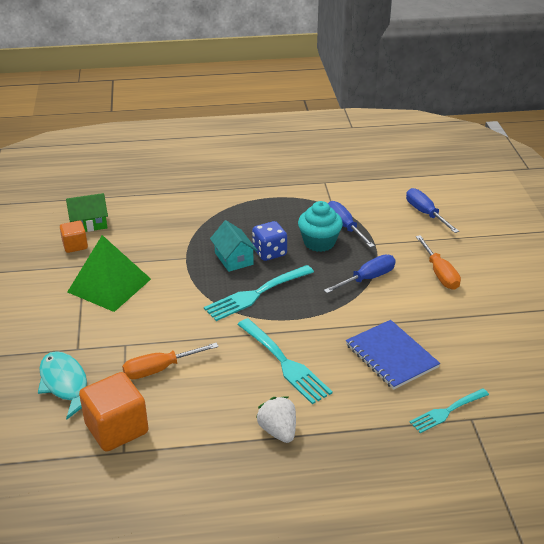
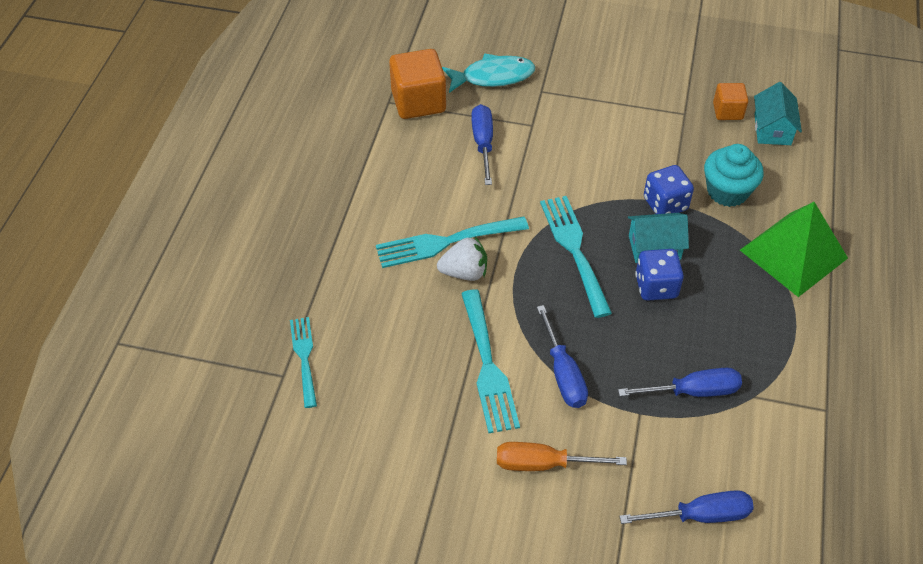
camera: 110 degrees right, 15 degrees up
(89, 224) = (772, 129): green house -> turquoise house
(109, 285) = (638, 128): green pyramid -> green pyramid (793, 254)
(159, 369) = (483, 143): orange screwdriver -> blue screwdriver
(189, 260) = (665, 204): none -> blue dice
(278, 431) = (355, 210): white strawberry -> white strawberry (464, 272)
(319, 242) = (662, 348): turquoise cupcake -> turquoise cupcake (727, 191)
(385, 313) = (488, 366): none -> turquoise fork
(391, 356) = (411, 341): blue notebook -> none

